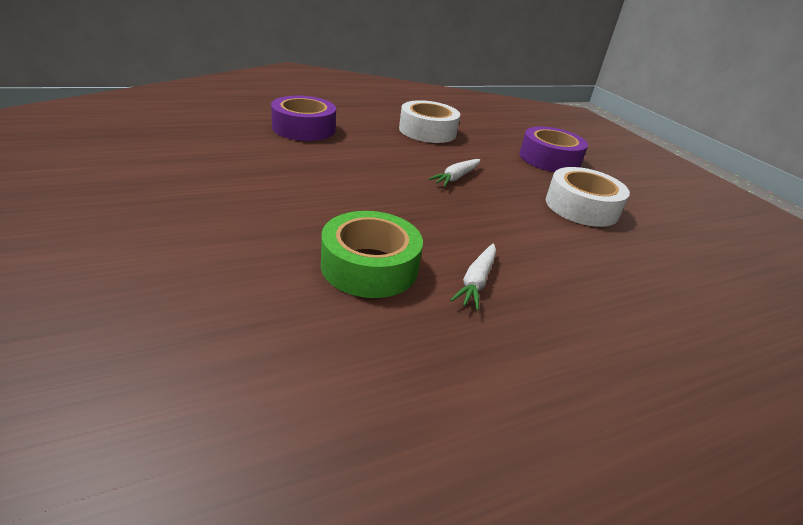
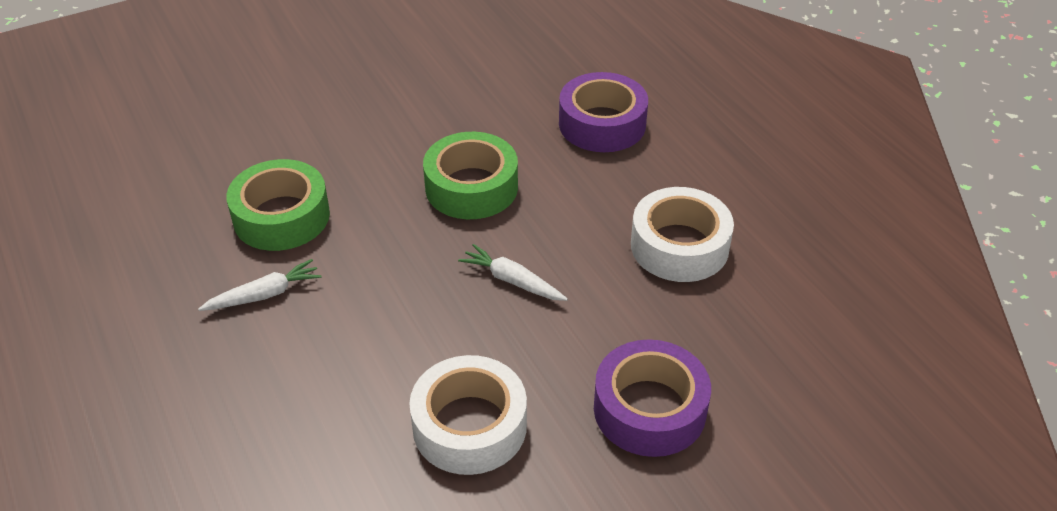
camera: 90 degrees right, 10 degrees up
(356, 177) = (471, 187): none -> green tape
(476, 281) = (264, 295): white carrot -> white carrot turned 135 degrees clockwise

